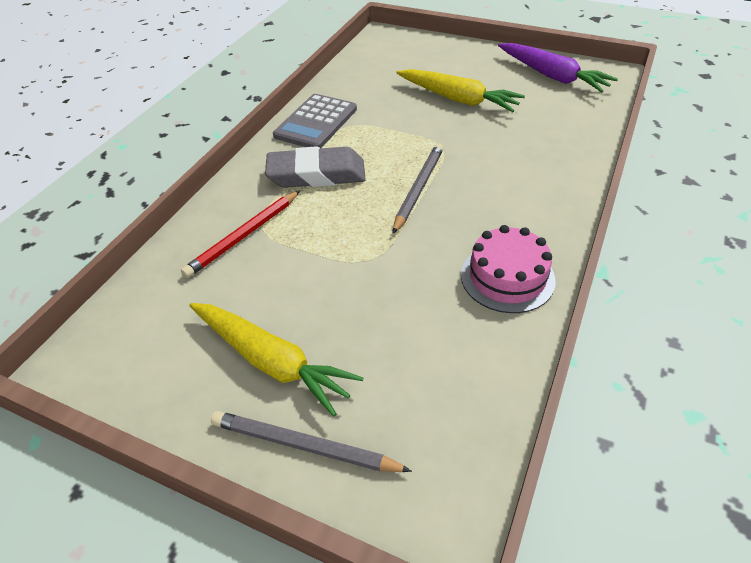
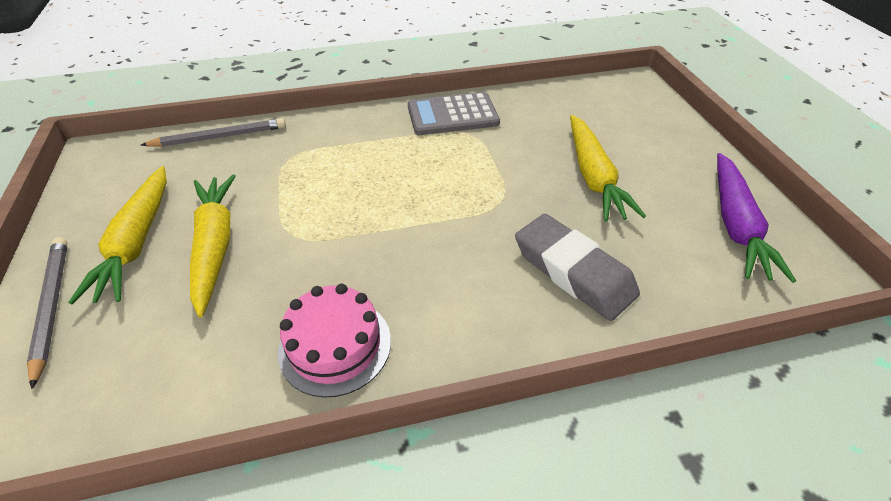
camera: 50 degrees right, 0 degrees up
(244, 236) = (272, 155): red pencil -> none
(316, 174) = (382, 151): grey eraser -> grey eraser (573, 271)
(333, 309) = (215, 245): none -> yellow carrot
(418, 189) = (419, 218): grey pencil -> grey pencil (219, 137)

